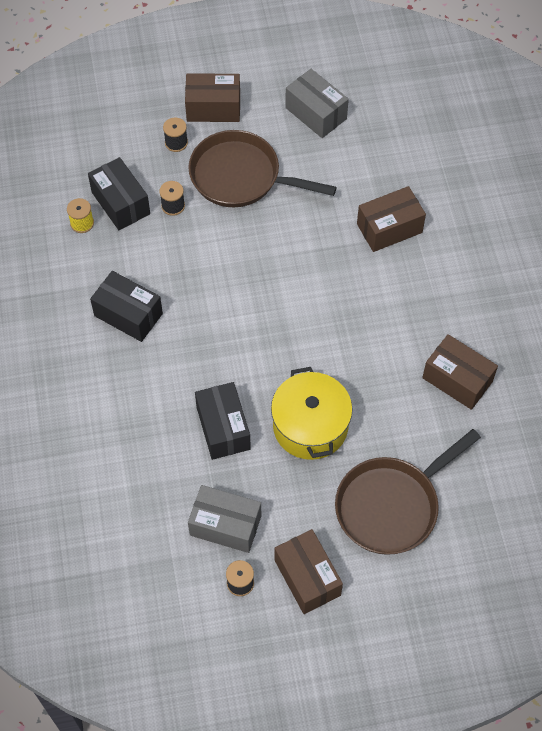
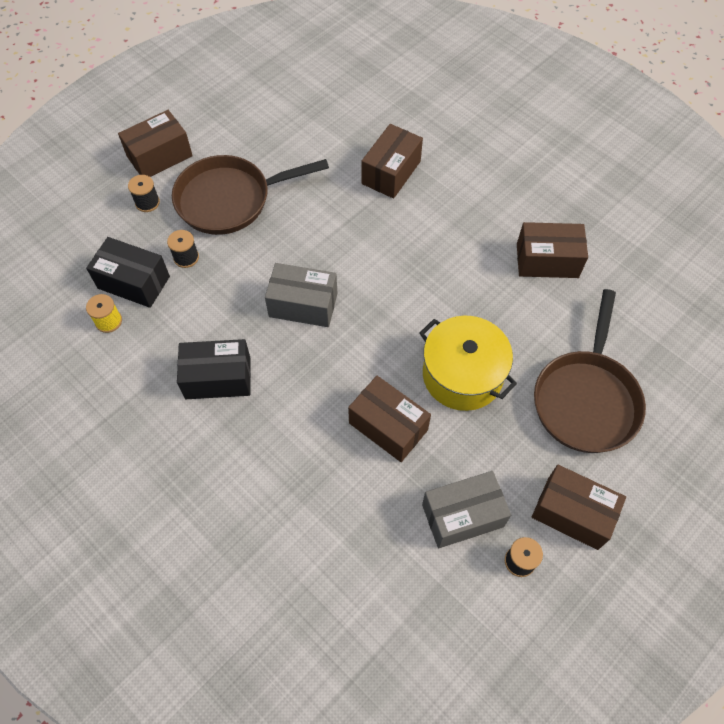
camera: 35 degrees left, 0 degrees up
(223, 428) = (388, 426): black box -> brown box
(316, 113) = (255, 115): grey box -> grey box (303, 305)

